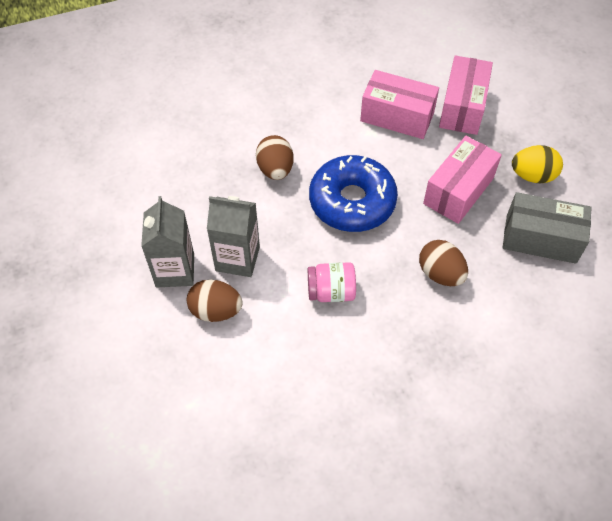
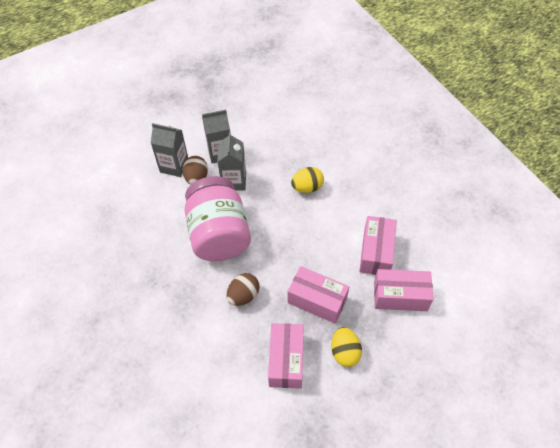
camera: 80 degrees right, 0 degrees up
(180, 342) = (174, 166): none -> grey carton
(275, 169) = (307, 187): brown egg -> yellow egg
(331, 292) = (219, 234): pink jar -> pink jar, size x2.32
(352, 201) = (291, 235): blue donut -> none
(541, 239) = (286, 360): grey box -> pink box

